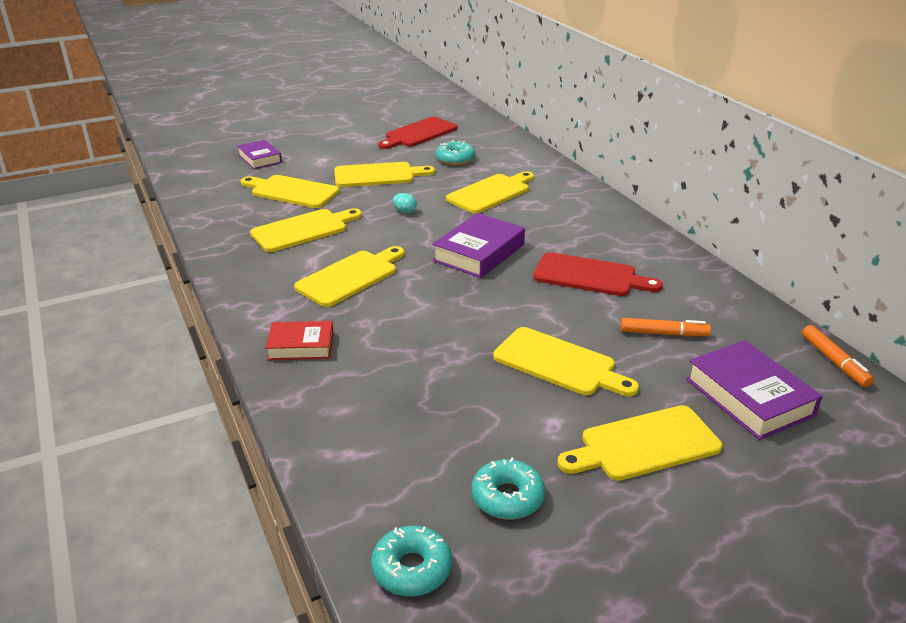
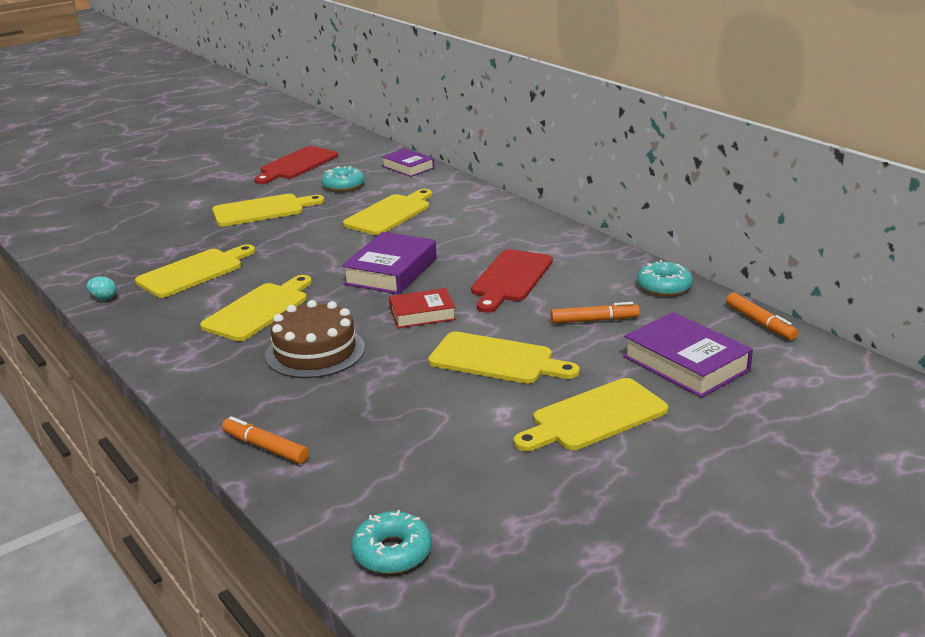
camera: 10 degrees left, 5 degrees down
(260, 158) = (123, 208): purple book -> purple book (408, 167)
(291, 191) = (169, 236): yellow cutting board -> none
(301, 346) = (224, 380): red book -> red book (422, 314)
(320, 426) = (266, 448): none -> orange marker
(390, 328) = (315, 351): none -> brown cake
(405, 211) = (301, 242): turquoise egg -> turquoise egg (103, 298)
(507, 497) = (472, 479): turquoise donut -> turquoise donut (664, 286)
(590, 276) = (510, 278): red cutting board -> red cutting board turned 105 degrees clockwise

